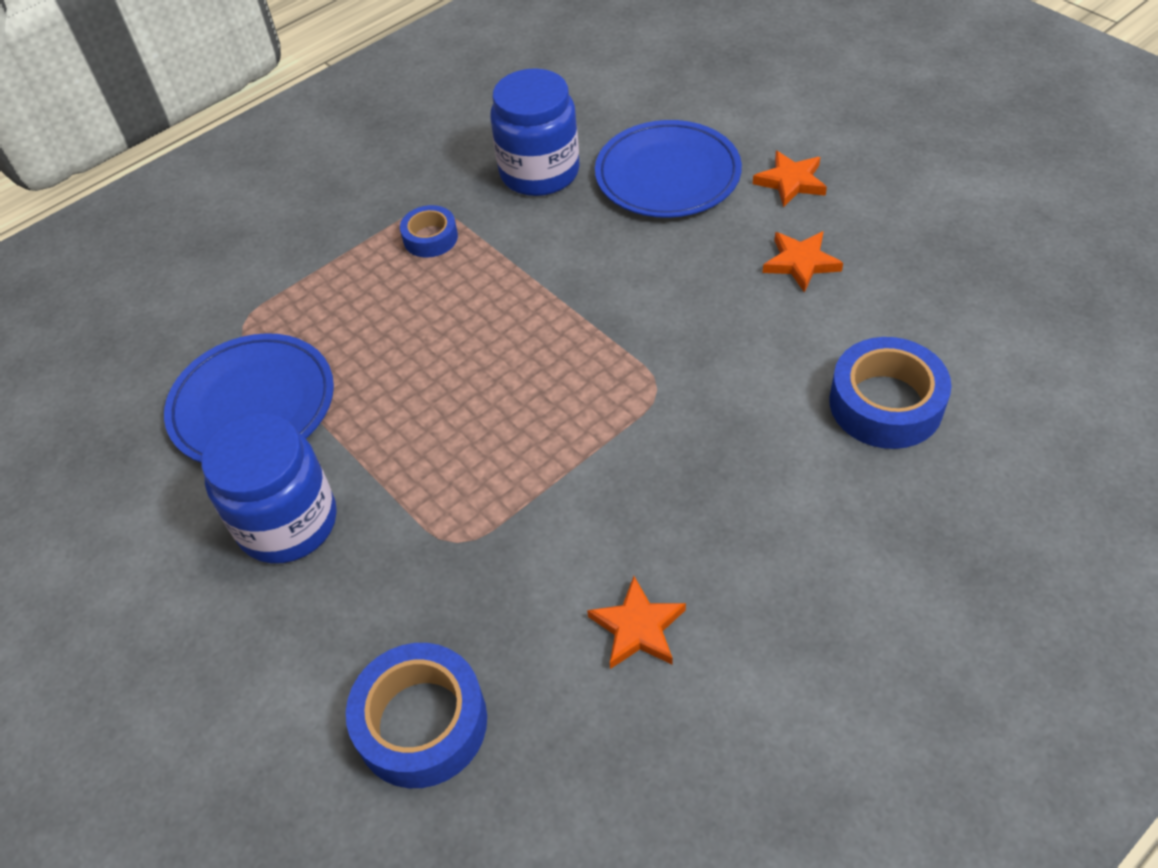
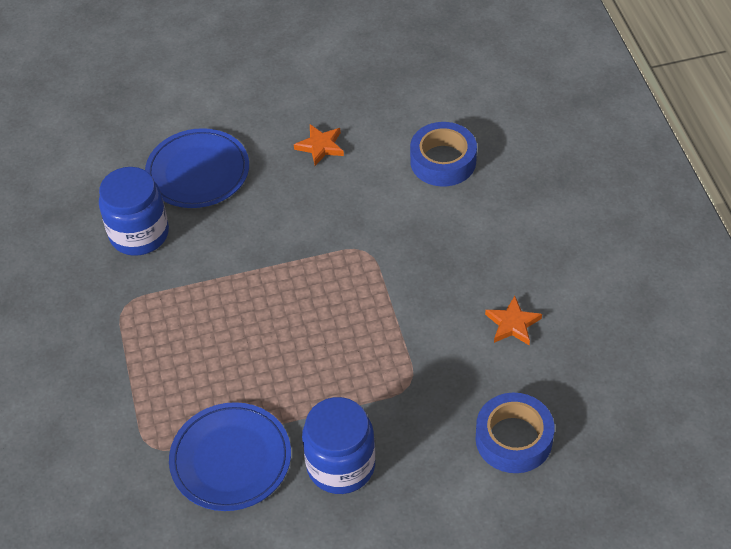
camera: 65 degrees left, 0 degrees up
(430, 238) = (153, 314): blue tape -> none
(790, 182) = (253, 120): orange star -> none

